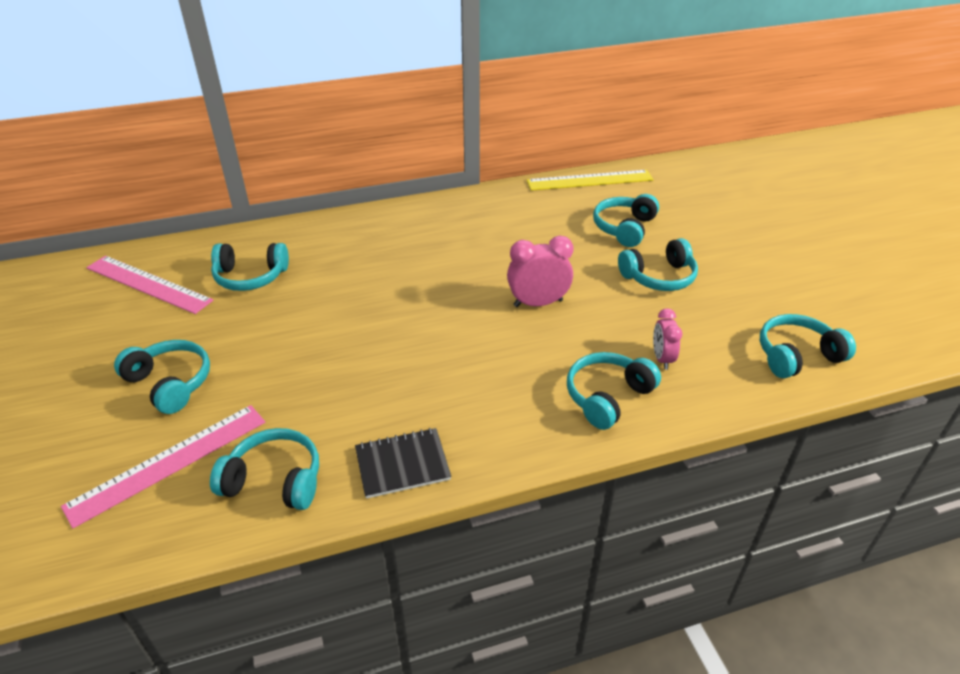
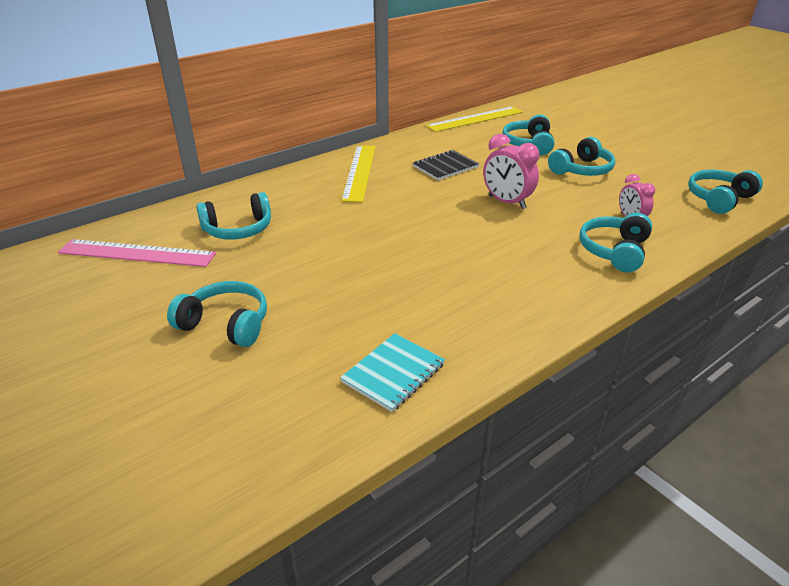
camera: 20 degrees left, 5 degrees down
(169, 462) = (278, 386): pink ruler -> none
(274, 480) = (393, 373): turquoise headphones -> turquoise notebook
(402, 464) = (496, 333): black notebook -> black notebook (445, 167)
(412, 230) = (359, 172): none -> yellow ruler
(538, 303) = (507, 202): pink clock -> pink clock turned 105 degrees counterclockwise

